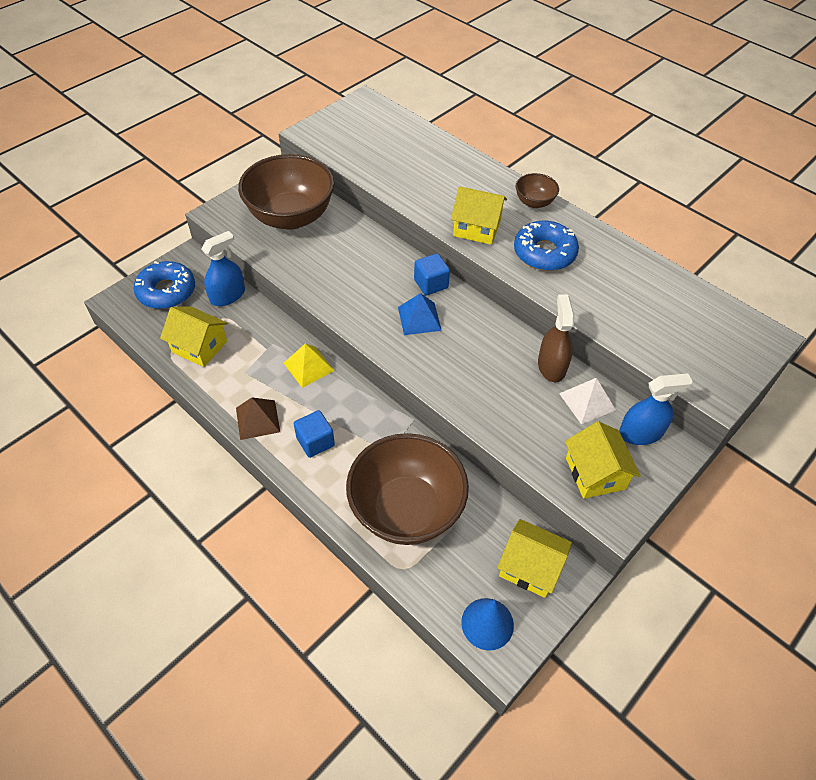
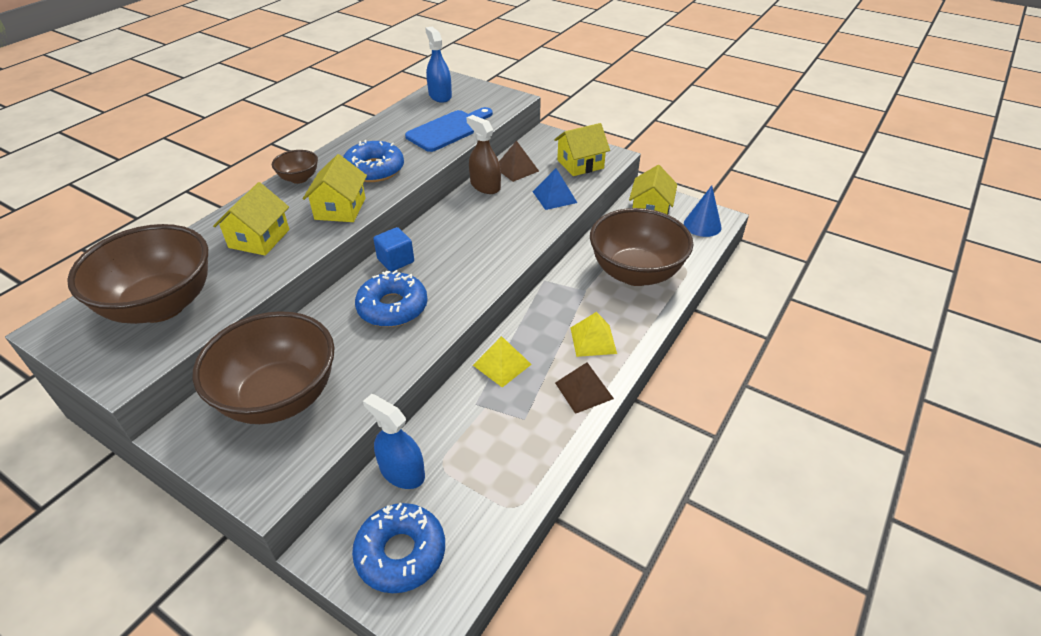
camera: 100 degrees left, 10 degrees down
(199, 346) = (496, 476): yellow house -> yellow house (259, 238)
(315, 442) = (593, 340): blue cube -> yellow pyramid
(367, 278) = (392, 307): none -> blue donut
(372, 141) = (161, 305): none -> brown bowl
(419, 318) = (446, 262): blue pyramid -> blue pyramid (554, 197)
(551, 366) = (485, 186): brown spray bottle -> brown spray bottle turned 60 degrees clockwise
(587, 401) = (516, 169): white pyramid -> brown pyramid
(628, 319) = (449, 130): none -> blue cutting board
(640, 433) = (537, 147): blue spray bottle -> blue spray bottle (440, 96)

